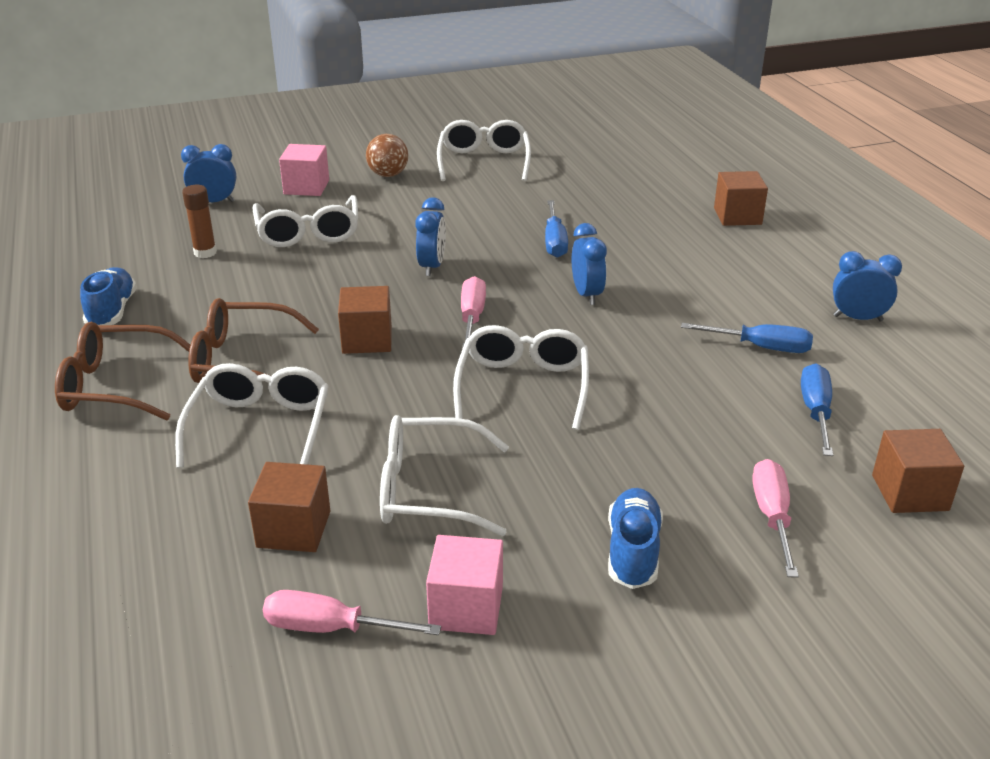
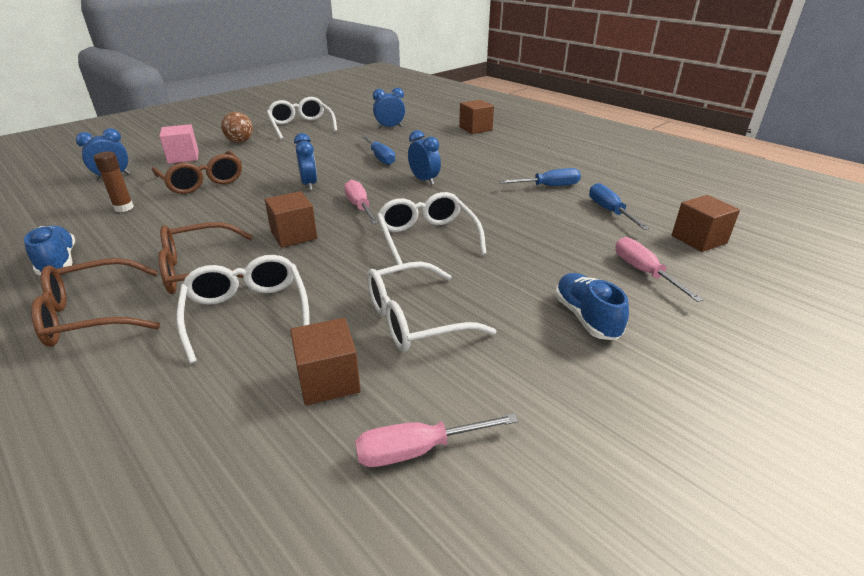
camera: 25 degrees left, 0 degrees up
(308, 232) = (202, 181): white glasses -> brown glasses
(466, 607) = (510, 394): pink cube -> none
(858, 318) = (584, 163): blue clock -> blue clock (389, 127)

